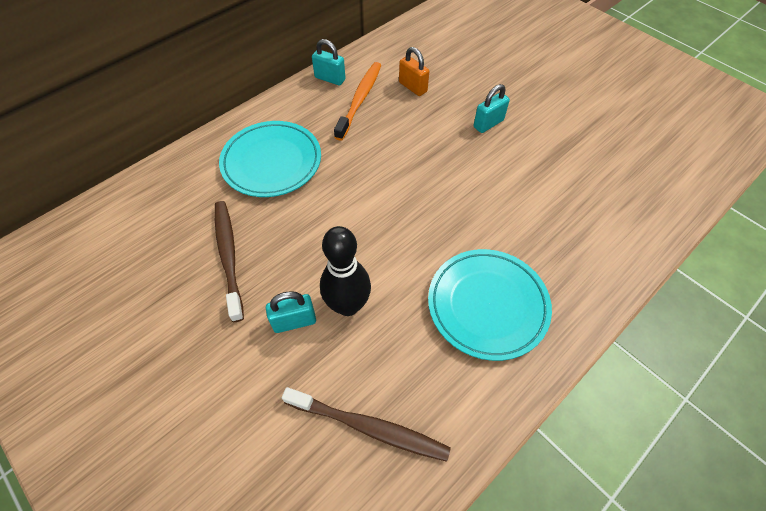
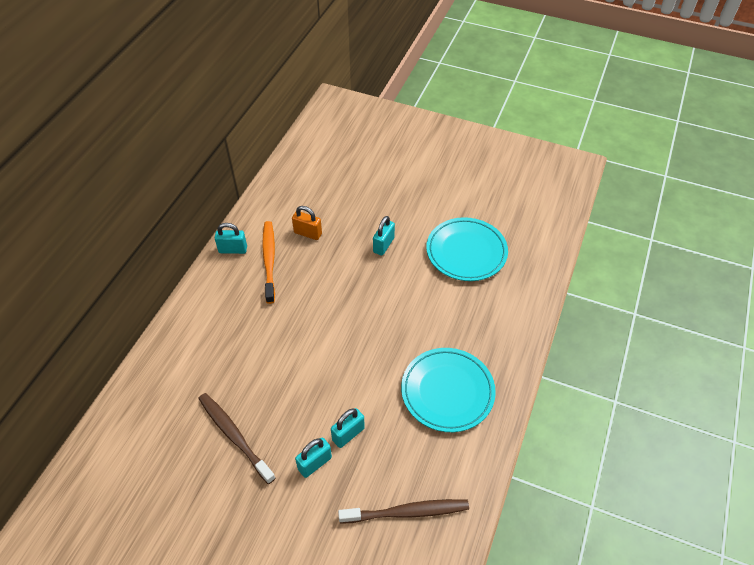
camera: 25 degrees left, 5 degrees down
(272, 162) = (224, 344): turquoise plate -> turquoise plate (466, 252)
(348, 305) = (348, 434): black bowling pin -> turquoise padlock

